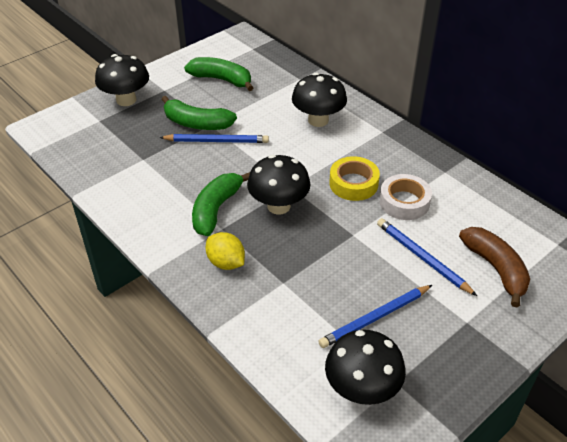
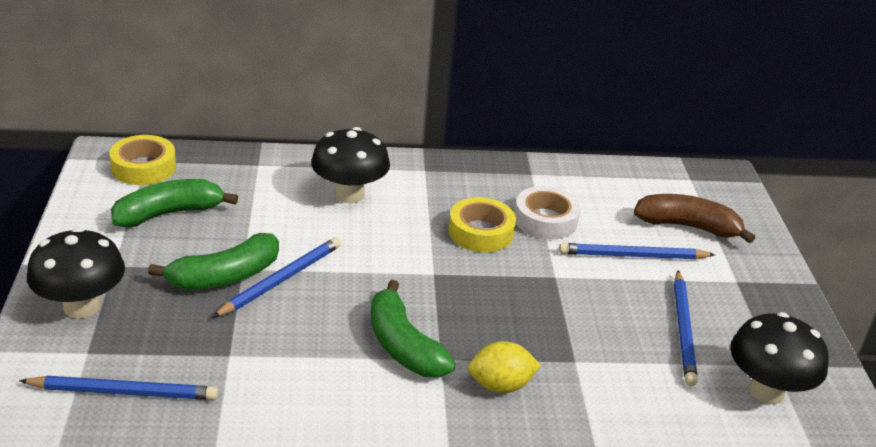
camera: 55 degrees left, 10 degrees down
(85, 145) = (124, 392): none -> blue pencil
(246, 51) = (144, 167): none -> yellow tape
(279, 206) = (454, 298): black mushroom -> none

